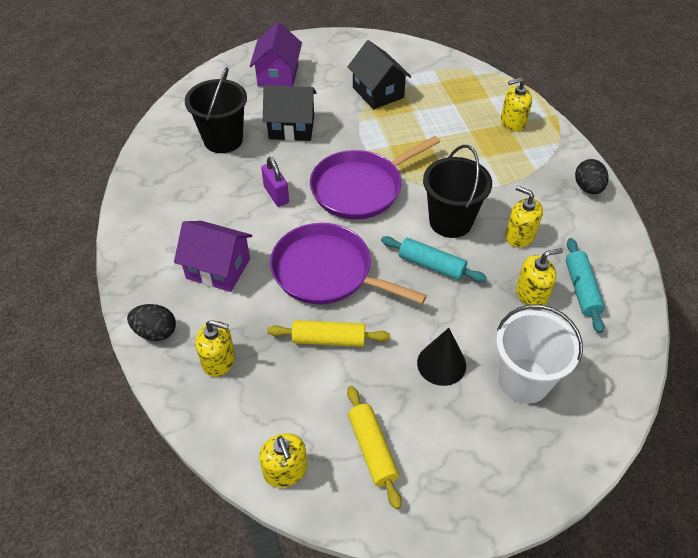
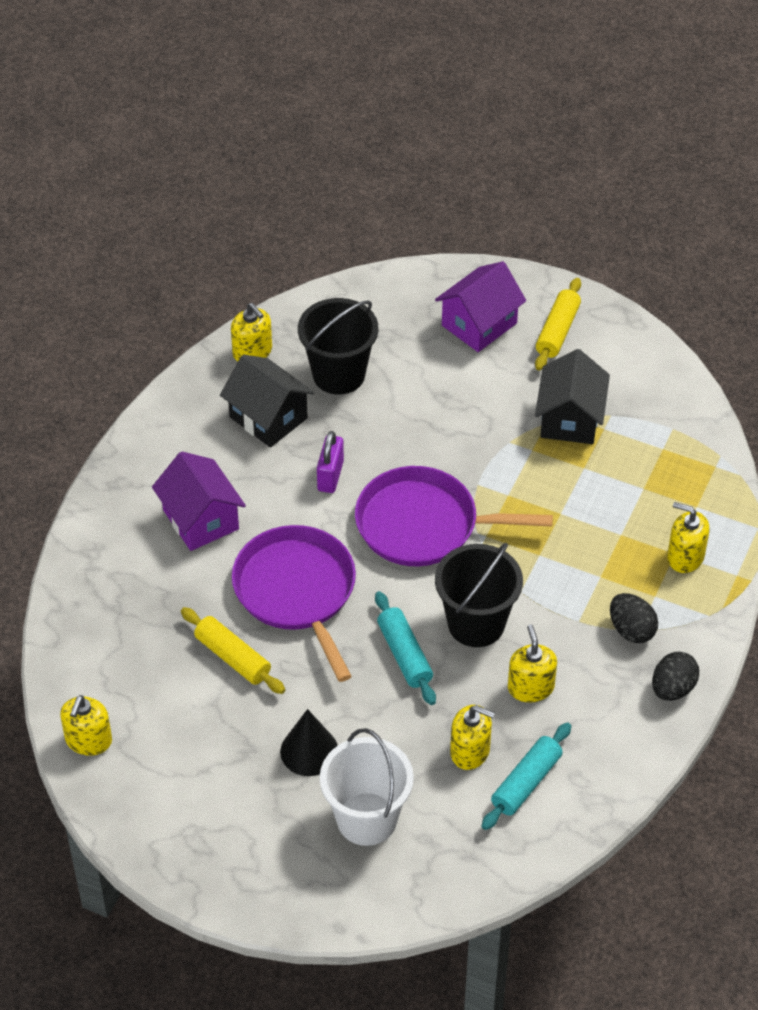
camera: 40 degrees right, 0 degrees up
(156, 332) = (92, 545): black egg -> black egg (631, 630)
(219, 360) = (121, 609): yellow soap dispenser -> yellow soap dispenser (252, 352)
(291, 127) = (425, 404): black house -> black house (268, 417)
(372, 449) = (173, 775): yellow rolling pin -> yellow rolling pin (557, 331)

